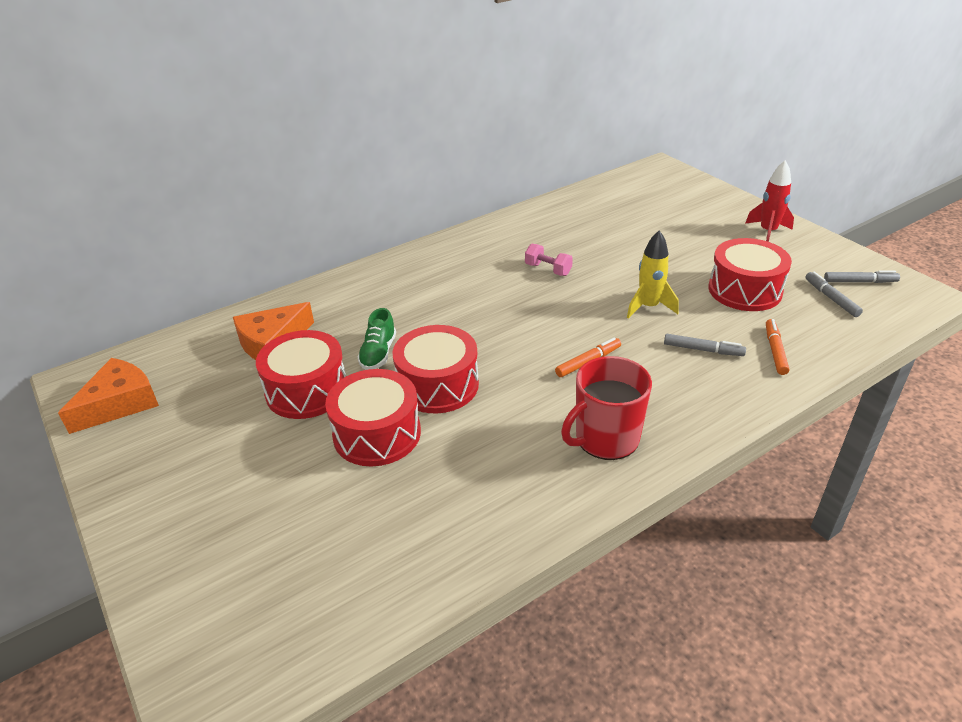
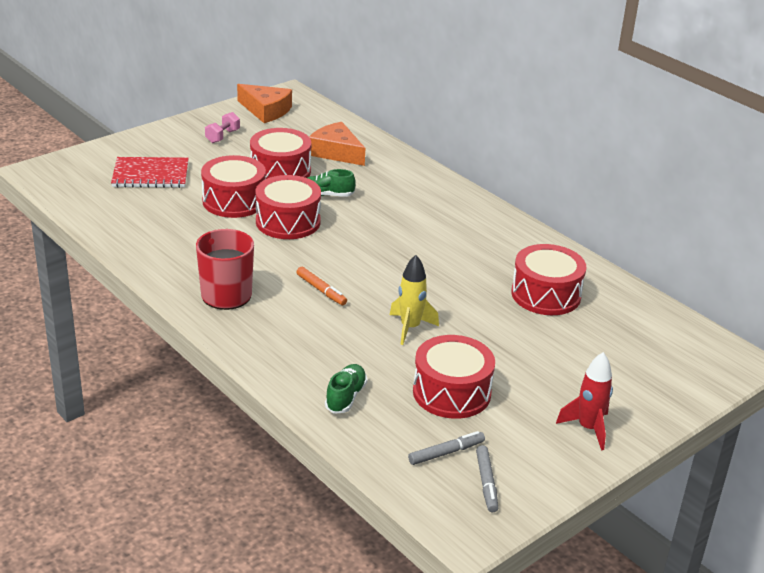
camera: 80 degrees right, 5 degrees down
(275, 530) = (150, 175): none -> red notebook
(548, 269) = (466, 273): pink dumbbell -> pink dumbbell (222, 136)
(582, 233) = (546, 295): none -> red drum
(703, 350) = (343, 353): grey marker -> none
(775, 350) = (345, 397): orange marker -> green shoe

